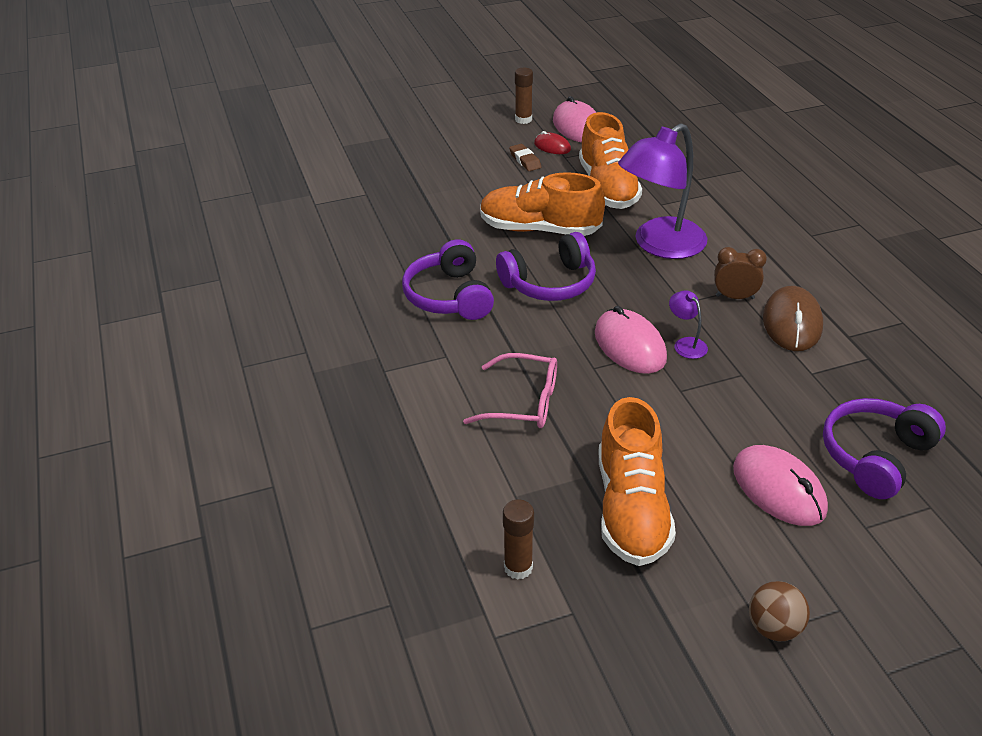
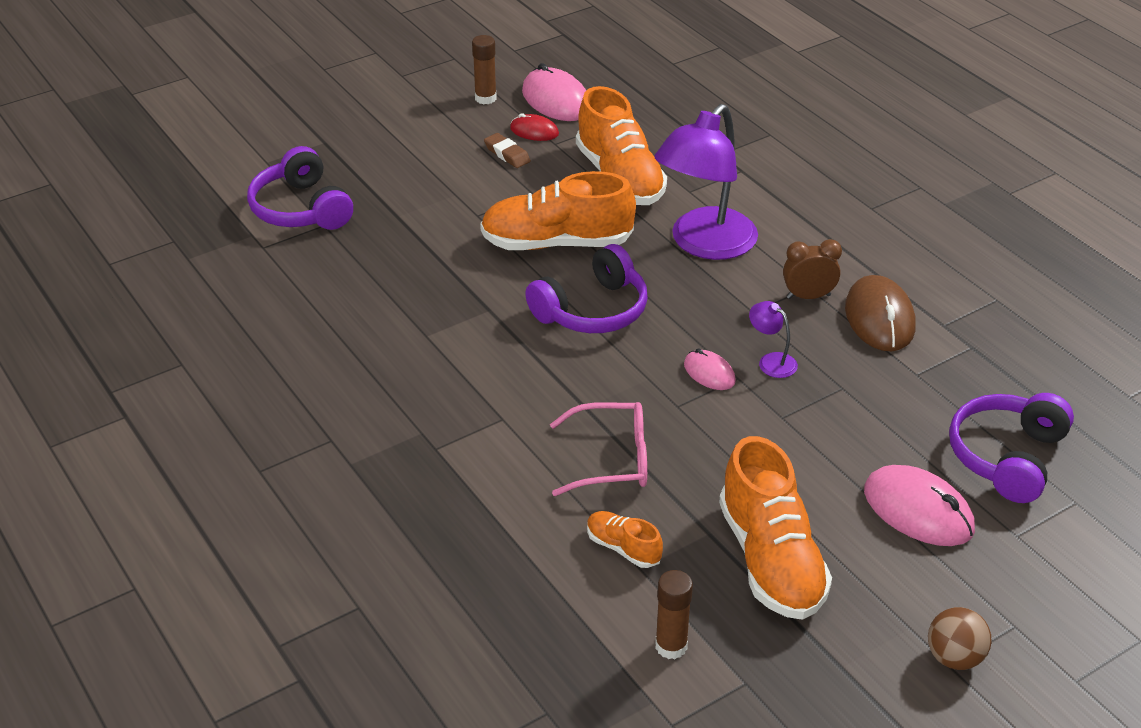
camera: 15 degrees left, 0 degrees up
(449, 296) = (478, 344): purple headphones -> purple headphones (301, 209)
(506, 476) = (623, 548): none -> orange shoe
(629, 345) = (709, 373): pink mouse -> pink mouse, size x0.56

